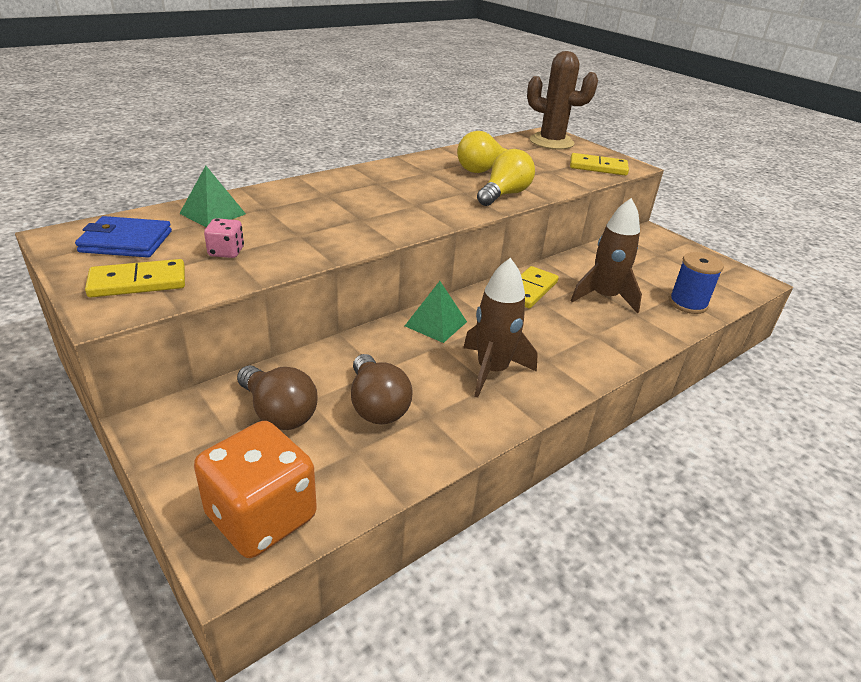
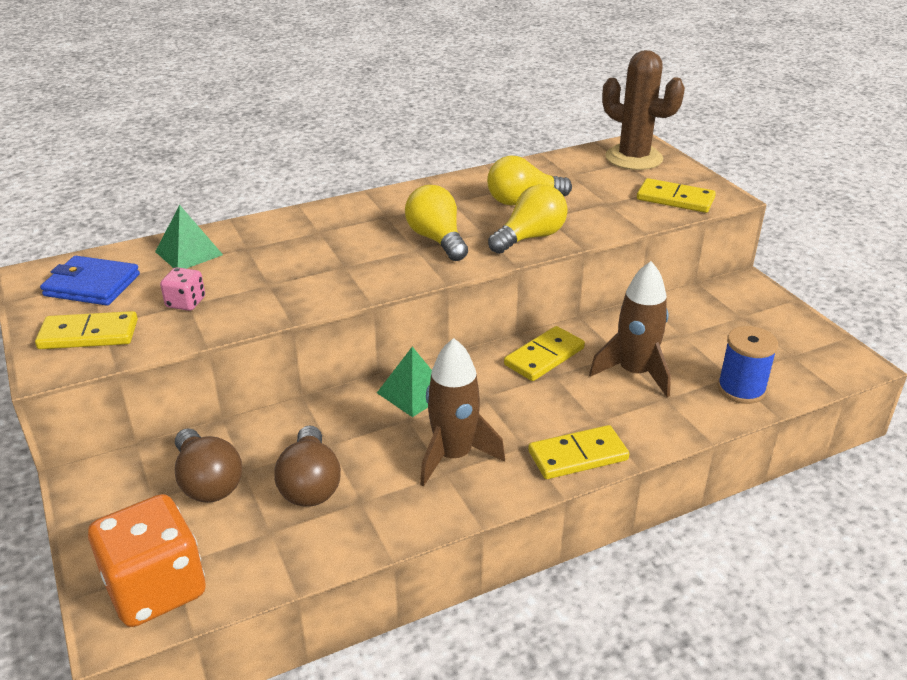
camera: 15 degrees right, 0 degrees up
(430, 198) = (437, 239): none -> yellow light bulb
(592, 362) = (578, 455): none -> yellow domino

